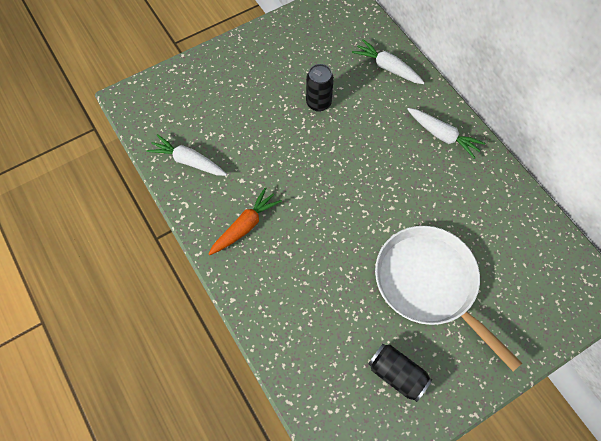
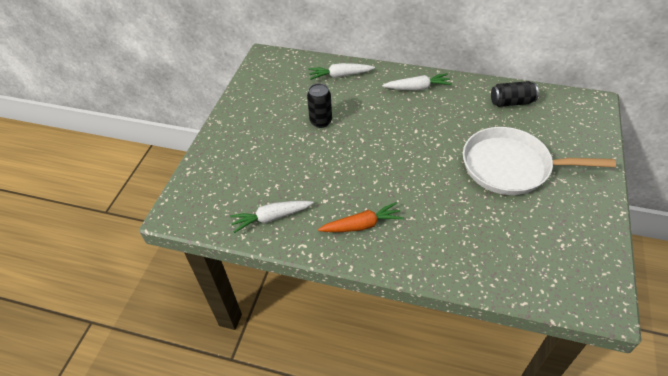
camera: 40 degrees left, 15 degrees down
(245, 226) = (362, 225): orange carrot -> orange carrot turned 75 degrees clockwise
(397, 374) = (559, 229): black can -> black can (511, 102)

